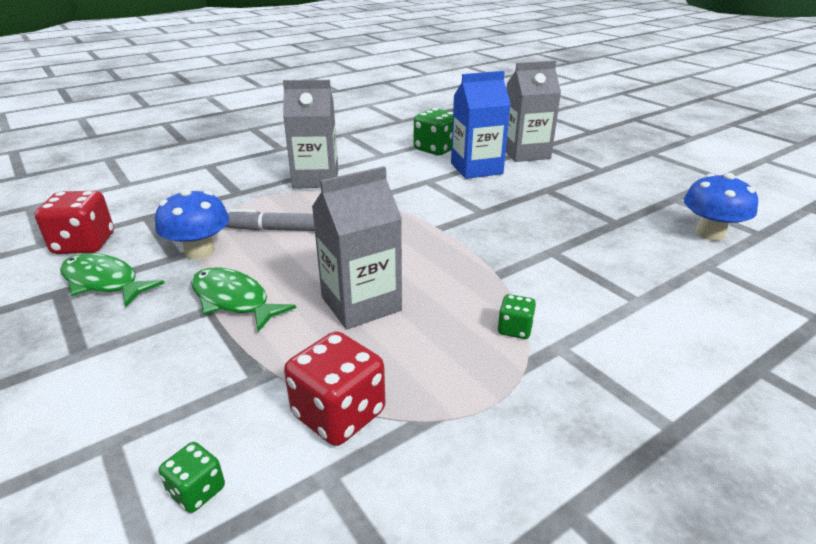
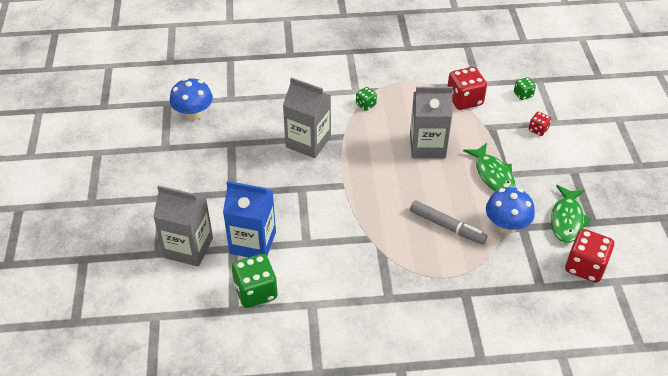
camera: 150 degrees left, 15 degrees up
(104, 282) = (567, 220): green fish -> green fish turned 45 degrees clockwise
(152, 408) = (538, 130): none -> red dice
(316, 179) = (393, 286): grey carton -> grey carton (308, 142)

